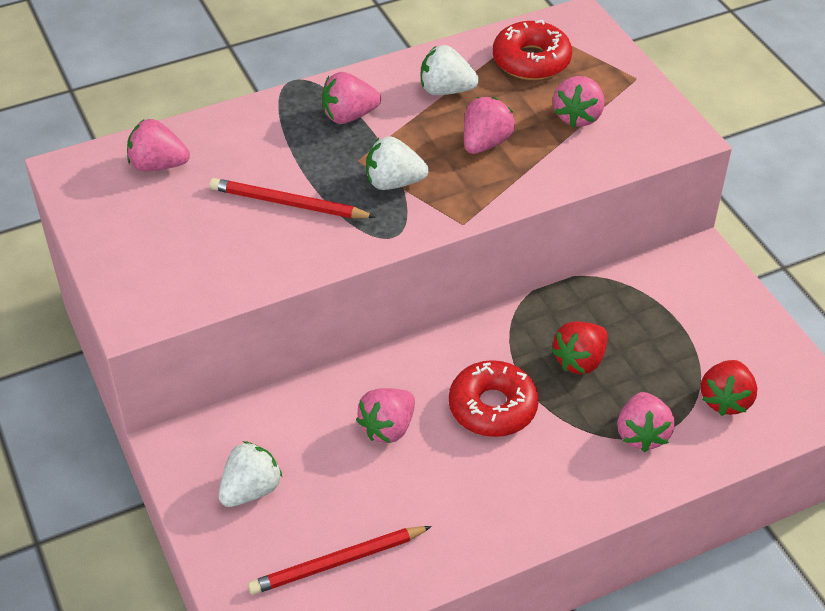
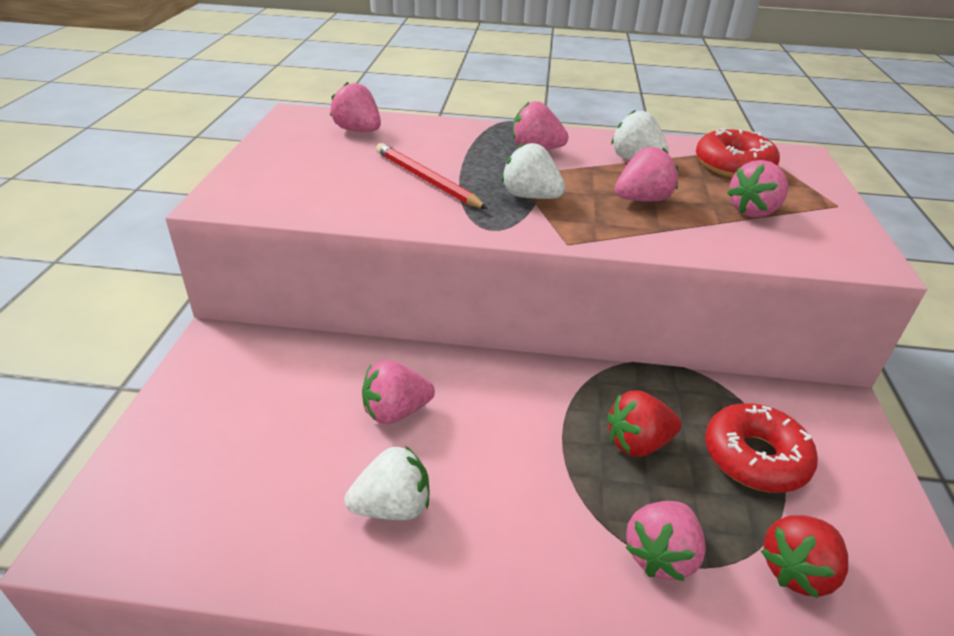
camera: 30 degrees right, 10 degrees down
(250, 490) = (230, 403): white strawberry -> white strawberry (392, 507)
(338, 562) = (227, 510): red pencil -> none
(492, 407) = (511, 443): red donut -> red donut (755, 457)

